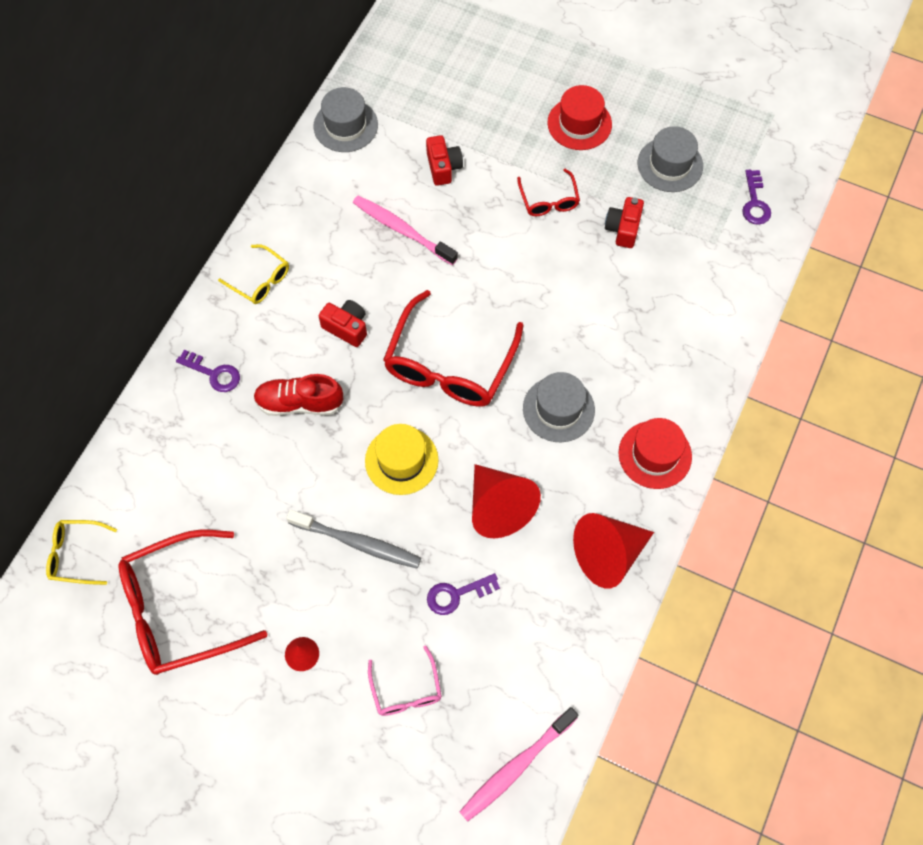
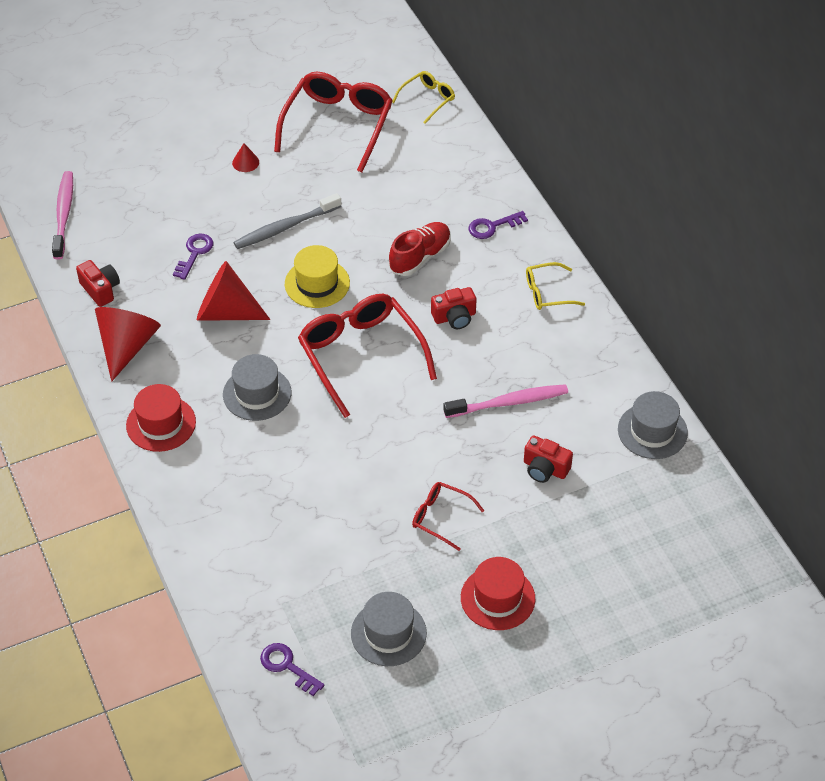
camera: 130 degrees right, 15 degrees down
(406, 690) = (167, 194): pink glasses -> none
(623, 229) = (361, 548): red camera -> red camera (100, 290)

